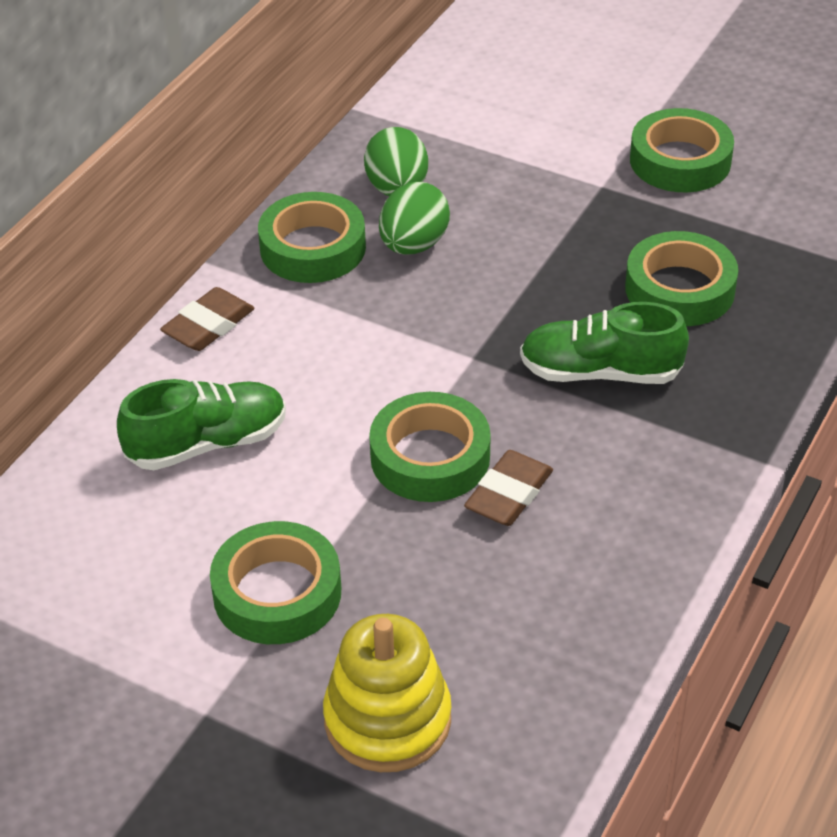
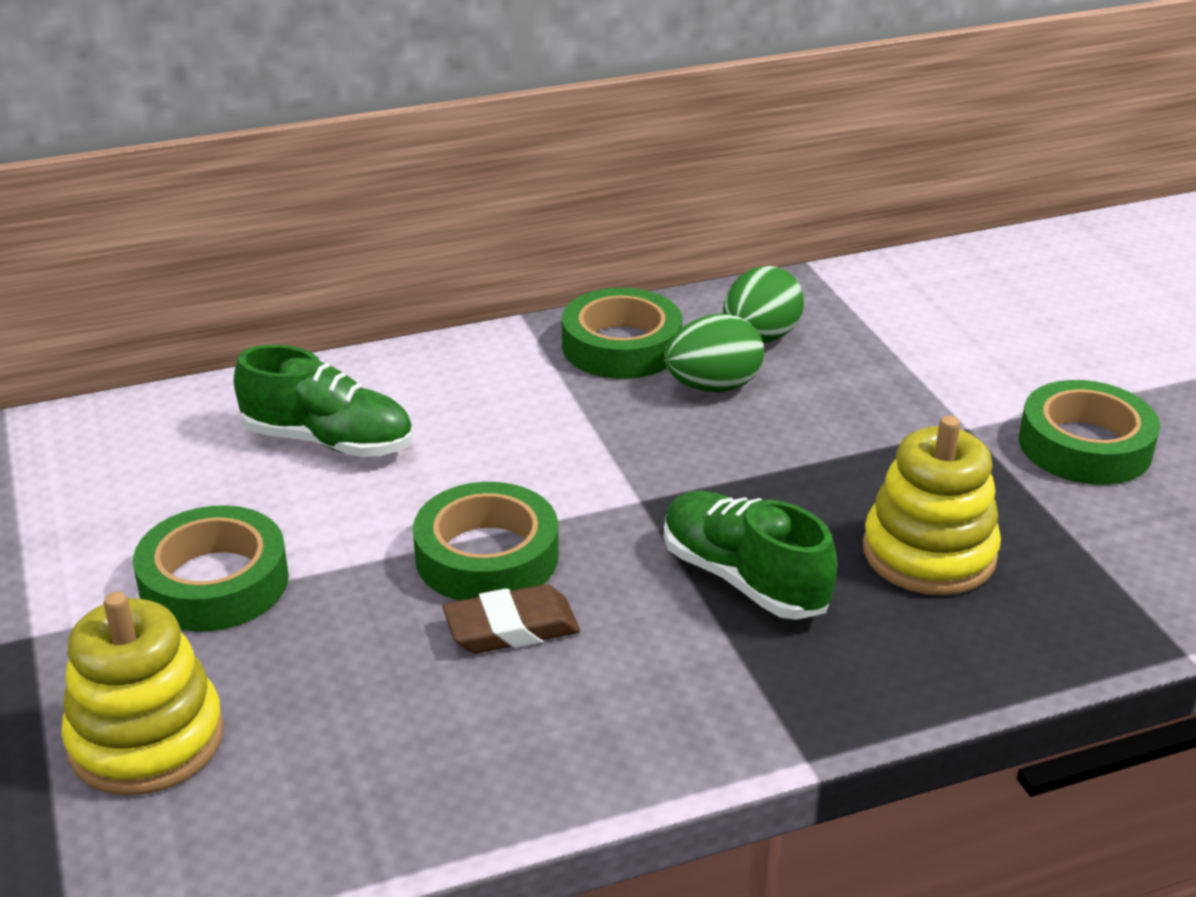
camera: 40 degrees right, 10 degrees down
(208, 325) = (455, 359): brown eraser -> none
(679, 289) = (929, 553): green tape -> yellow stacking toy

